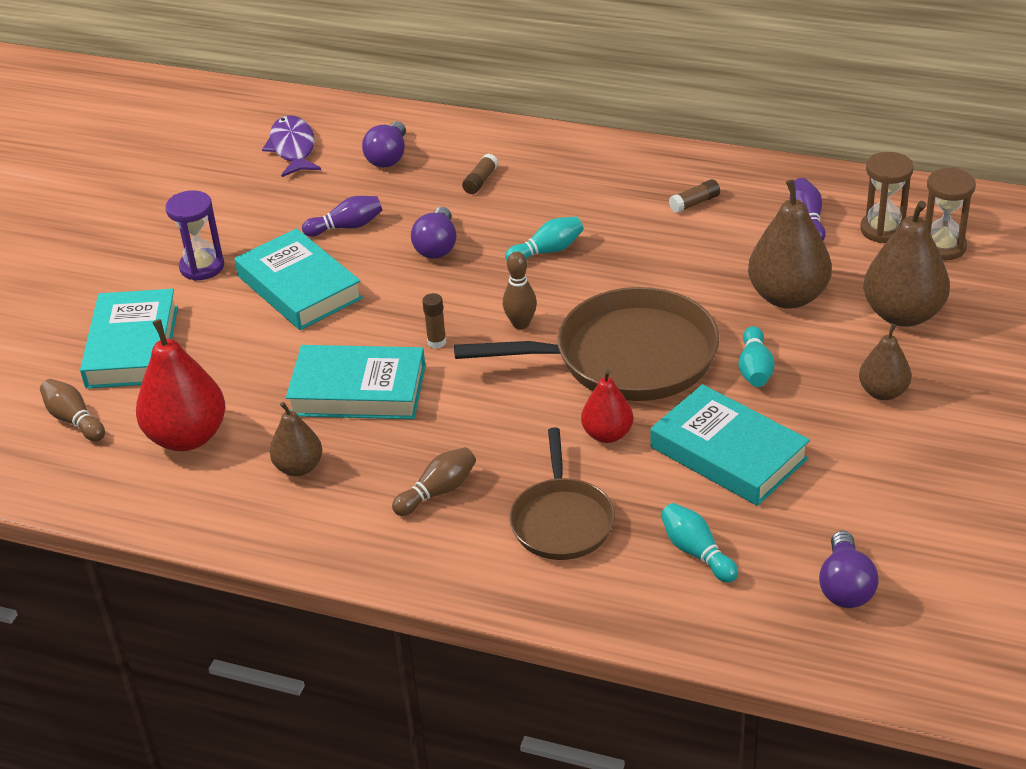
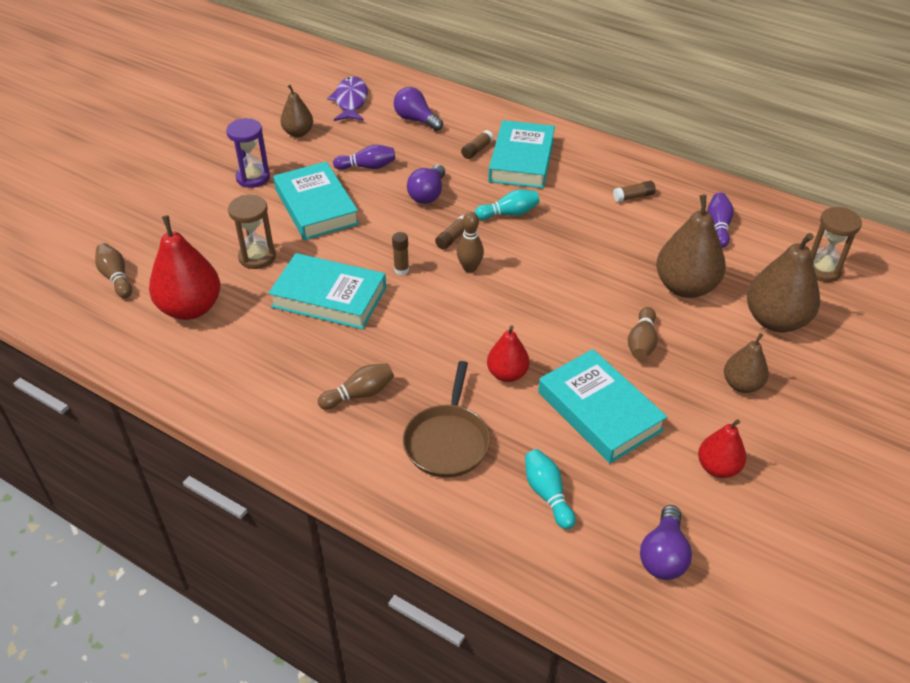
camera: 10 degrees right, 5 degrees up
(133, 346) = (180, 229): turquoise book -> turquoise book (522, 160)
(299, 467) = (262, 351): brown pear -> brown pear (298, 133)
(388, 157) = (416, 120): purple light bulb -> purple light bulb turned 105 degrees clockwise
(487, 292) = (453, 238): none -> brown glue stick
(627, 357) = (543, 312): brown pan -> none
(755, 369) = (641, 343): turquoise bowling pin -> brown bowling pin
(880, 485) = (718, 468): none -> red pear
(883, 230) = (777, 246): brown hourglass -> brown hourglass (257, 257)

